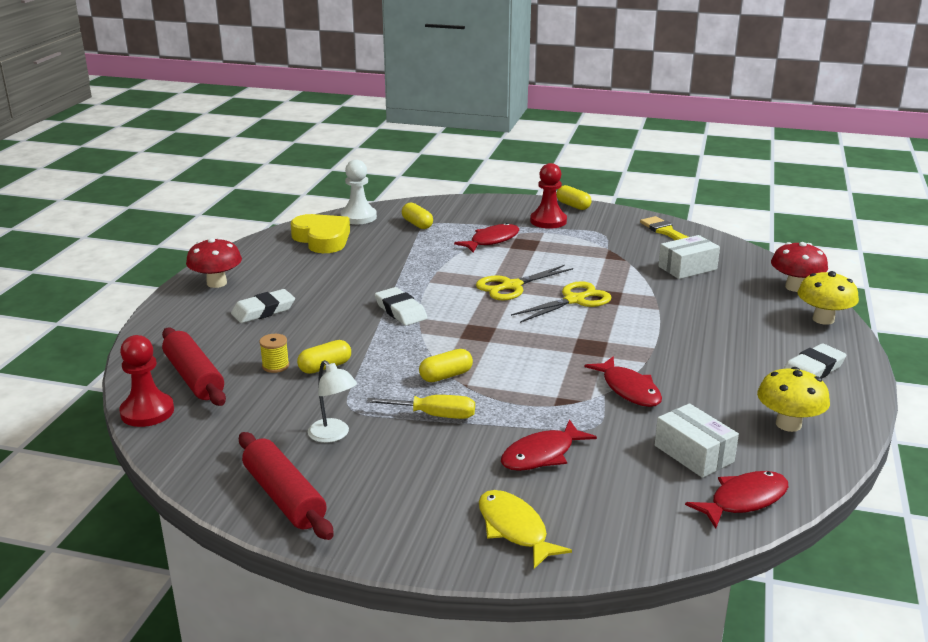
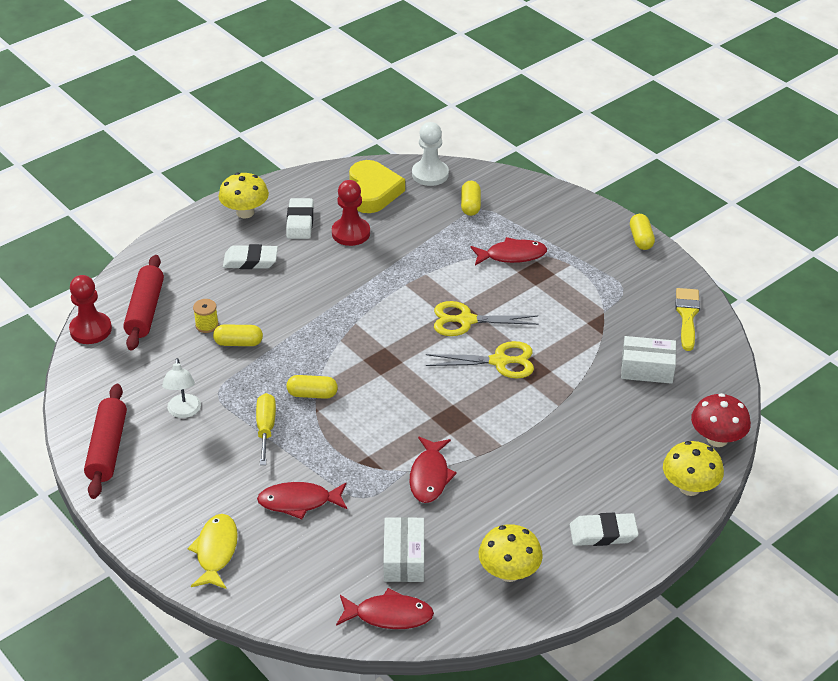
camera: 35 degrees right, 15 degrees up
(217, 283) = (245, 212): red mushroom -> yellow mushroom
(400, 311) = (349, 308): white eraser -> white eraser (300, 222)
(435, 415) = (266, 428): yellow screwdriver -> yellow screwdriver turned 135 degrees counterclockwise
(548, 221) = (592, 251): red pawn -> red pawn (351, 233)

